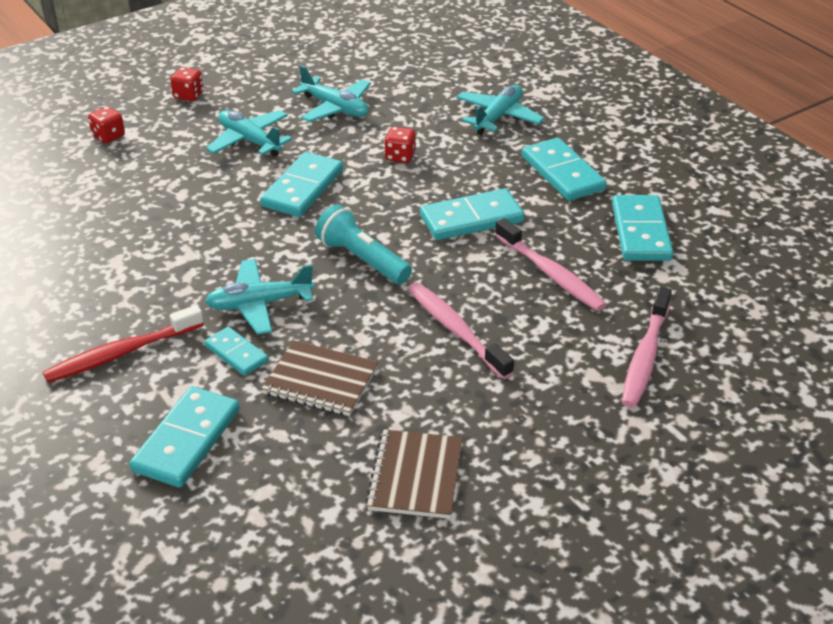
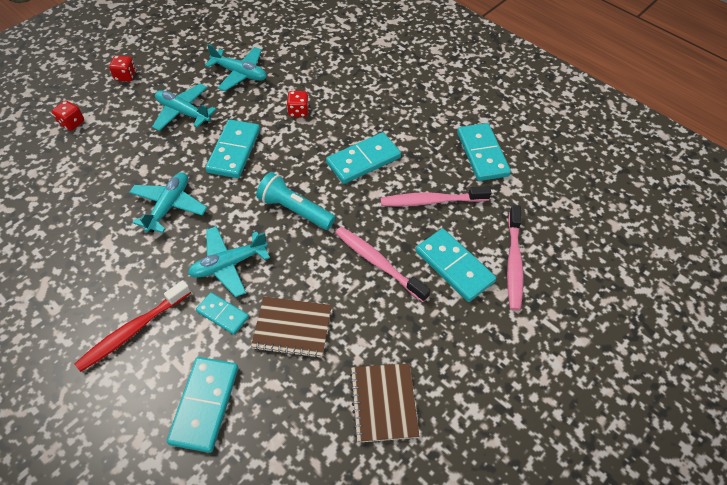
camera: 15 degrees left, 15 degrees up
(498, 117) = (359, 66): turquoise plane -> turquoise plane (169, 206)
(551, 274) = (431, 201): pink toothbrush -> pink toothbrush turned 135 degrees clockwise
(563, 173) = (416, 110): turquoise domino -> turquoise domino (454, 266)

